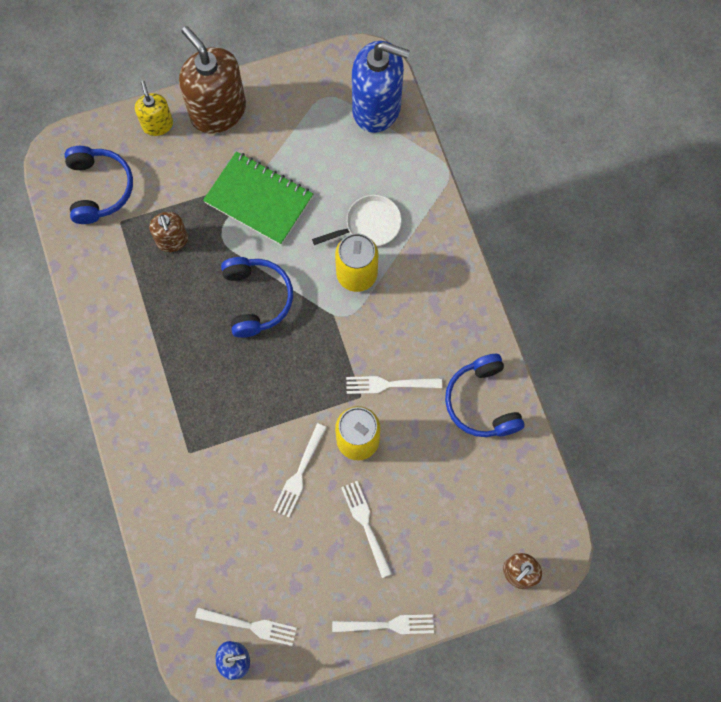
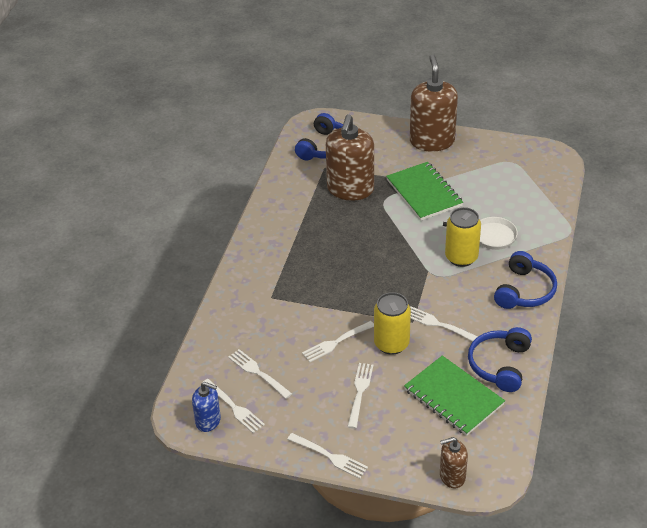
camera: 35 degrees right, 30 degrees down
(157, 124) = (387, 132): yellow soap dispenser -> none
(172, 240) = (350, 189): brown soap dispenser -> brown soap dispenser, size x1.89
(245, 565) = (258, 373): none -> white fork
(256, 299) = (381, 240): blue headphones -> blue headphones (524, 291)
(377, 108) = (543, 180): blue soap dispenser -> none
(462, 473) = (453, 397): none -> green notebook

